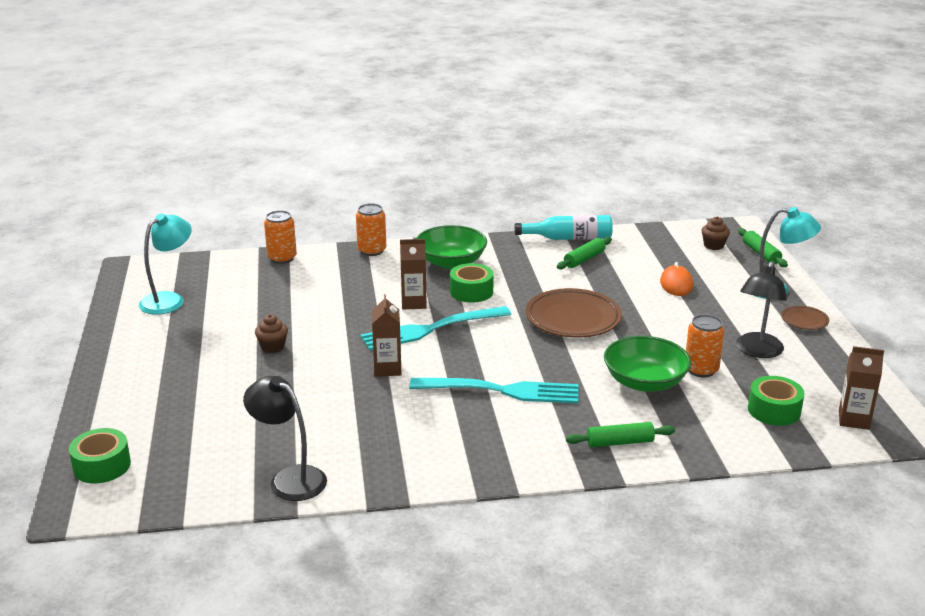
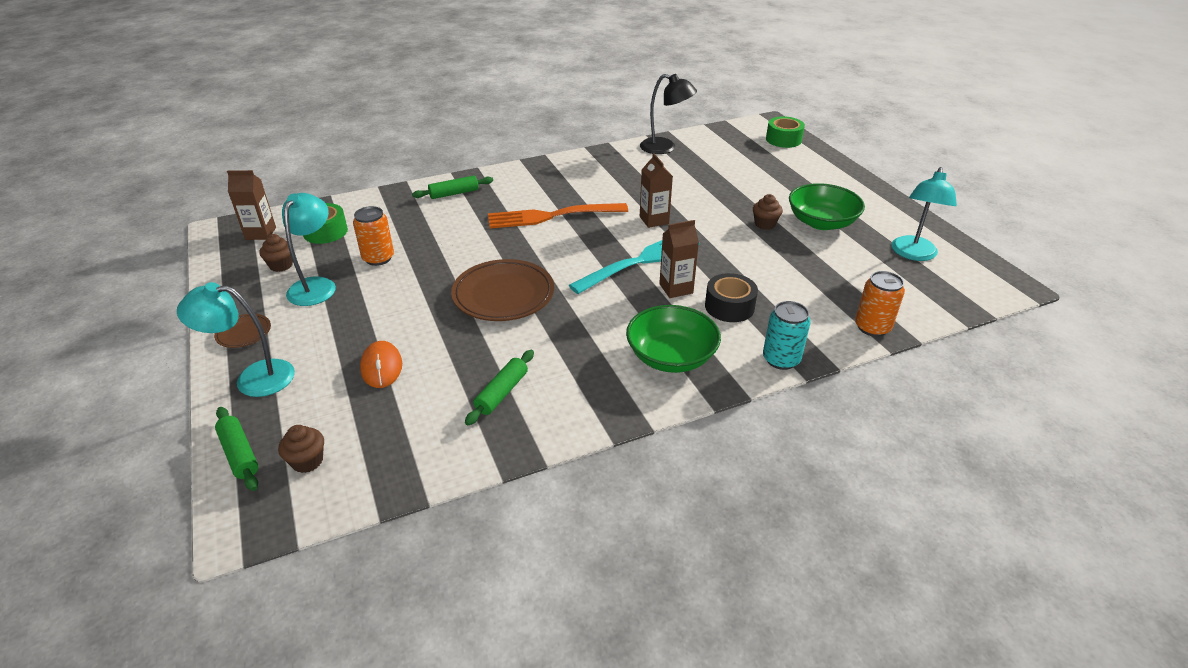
camera: 165 degrees right, 10 degrees up
(372, 251) = (781, 359): orange can -> turquoise can
(379, 284) = (729, 306): none -> black tape
(471, 291) = (624, 314): green tape -> none
(500, 391) = (553, 216): turquoise fork -> orange fork
(568, 238) = (530, 437): turquoise bottle -> none
(645, 382) = (432, 240): green bowl -> green bowl (821, 222)
(757, 351) = (316, 285): black lamp -> turquoise lamp
(805, 377) = (281, 265): none -> brown cupcake

